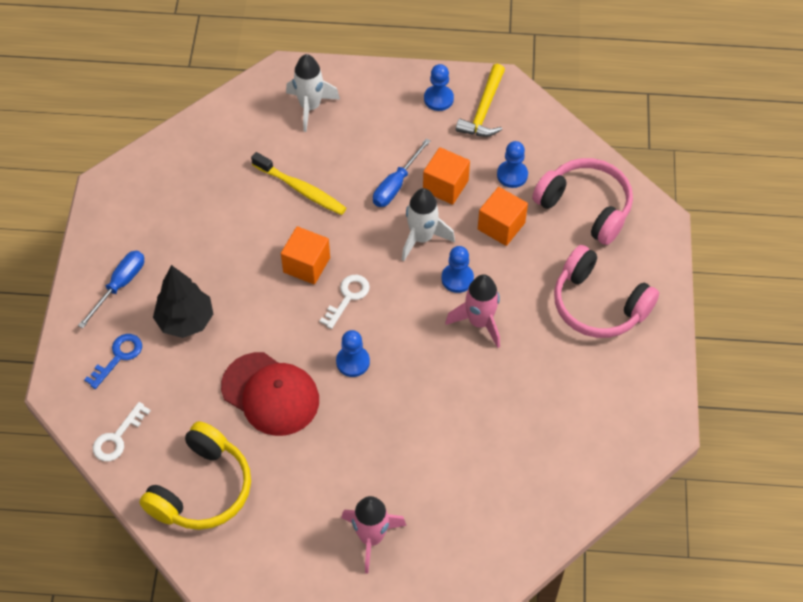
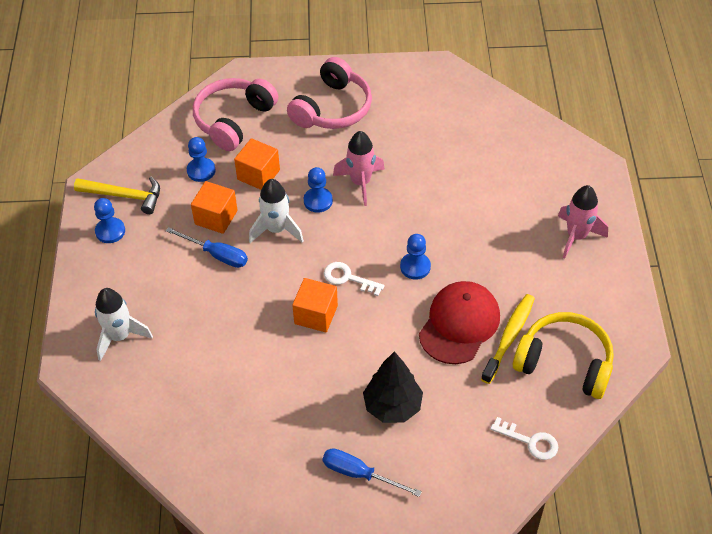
camera: 95 degrees left, 5 degrees down
(118, 357) = (443, 458): blue key -> none
(301, 189) = (226, 330): yellow toothbrush -> yellow toothbrush (509, 337)

